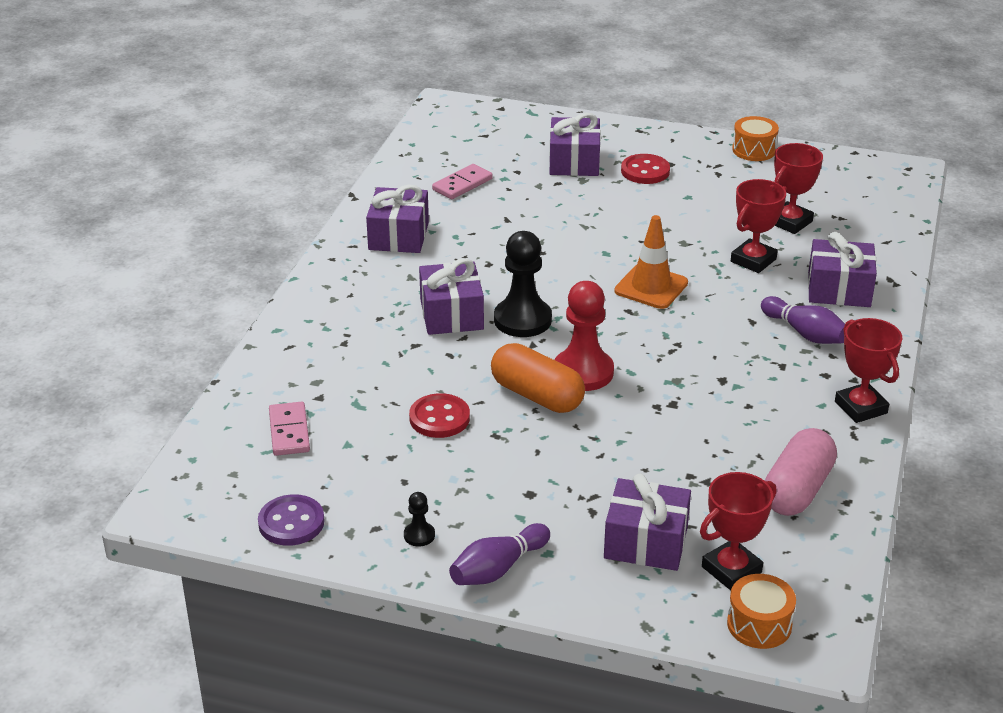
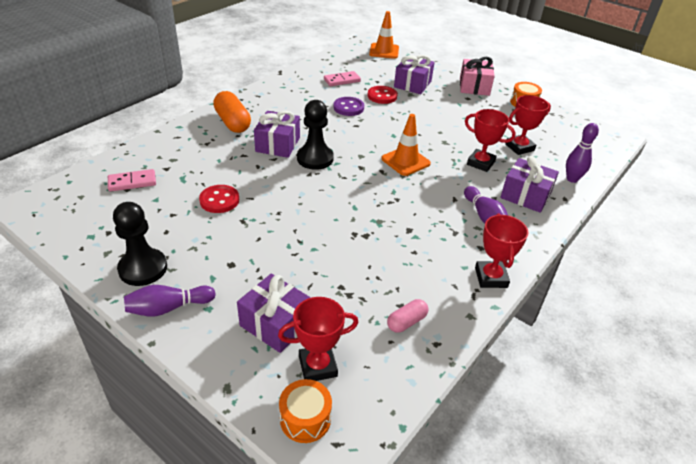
camera: 20 degrees right, 5 degrees up
(289, 431) = (132, 182): pink domino -> pink domino turned 60 degrees clockwise
(291, 522) = (81, 235): purple button -> purple button (348, 108)
(398, 236) = (285, 97): purple gift -> none
(419, 535) = (143, 268): black pawn -> black pawn, size x2.20
(488, 115) = (384, 51): none -> orange traffic cone
(537, 395) = (286, 204): orange capsule -> orange capsule (233, 122)
(583, 372) = (325, 199): red pawn -> none
(645, 171) = (450, 98): red button -> red button (382, 96)
(667, 142) = (474, 86): none -> pink gift
(753, 260) = (480, 163): red trophy -> red trophy turned 60 degrees clockwise
(797, 490) = (406, 322): pink capsule -> pink capsule, size x0.56
(883, 249) = (572, 179): none -> purple bowling pin

